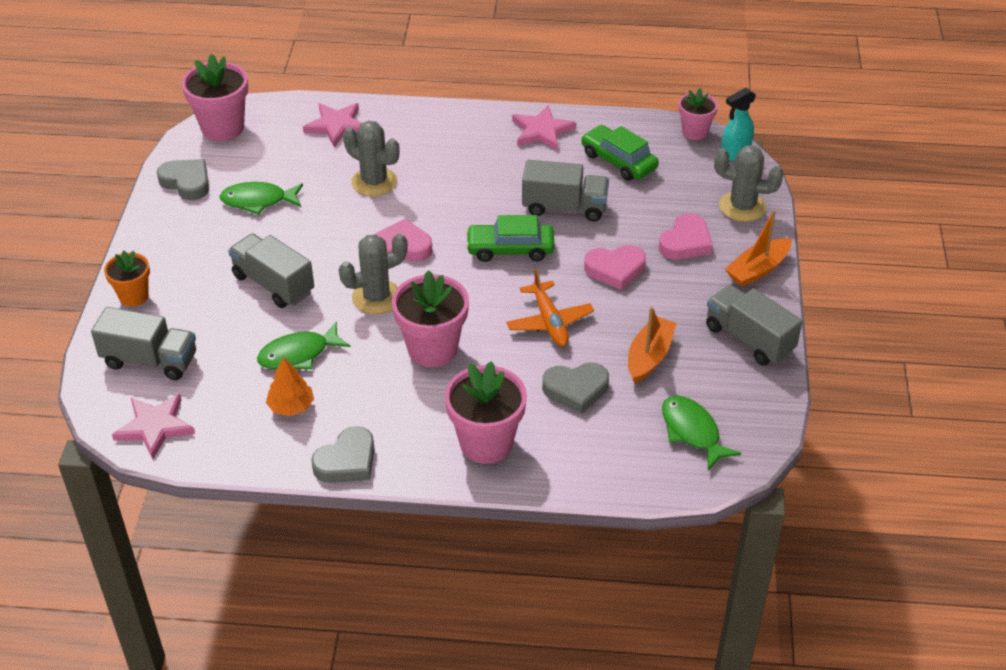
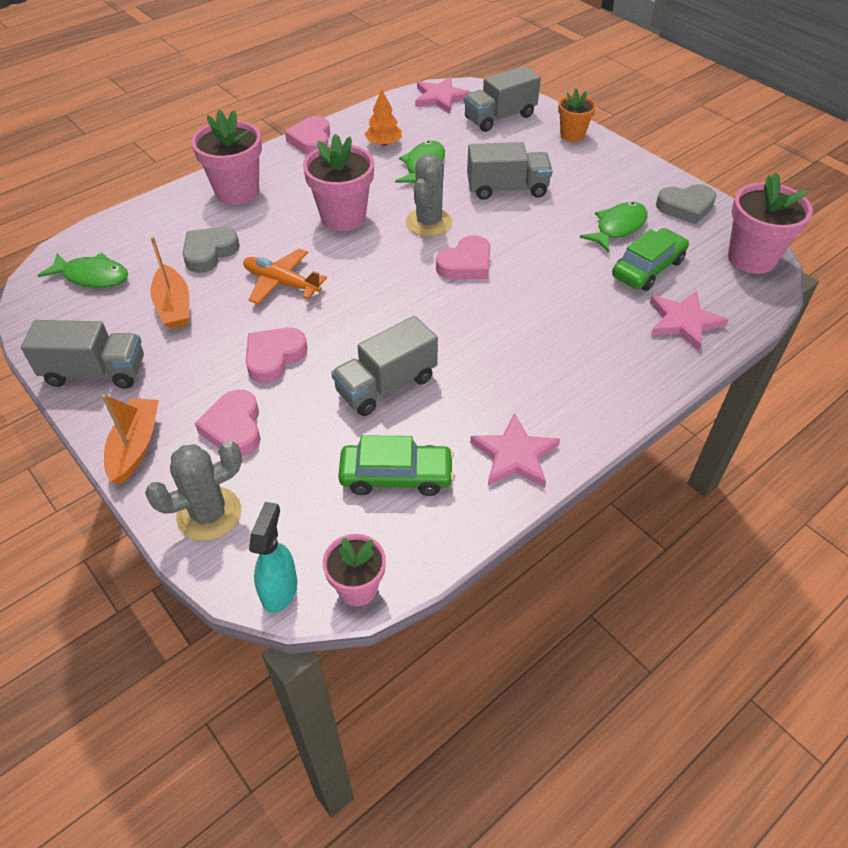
camera: 135 degrees right, 5 degrees up
(347, 461) = (311, 140): grey heart -> pink heart
(374, 182) = (569, 296): grey cactus -> none
(510, 249) = (383, 316): green car -> green car (648, 268)

